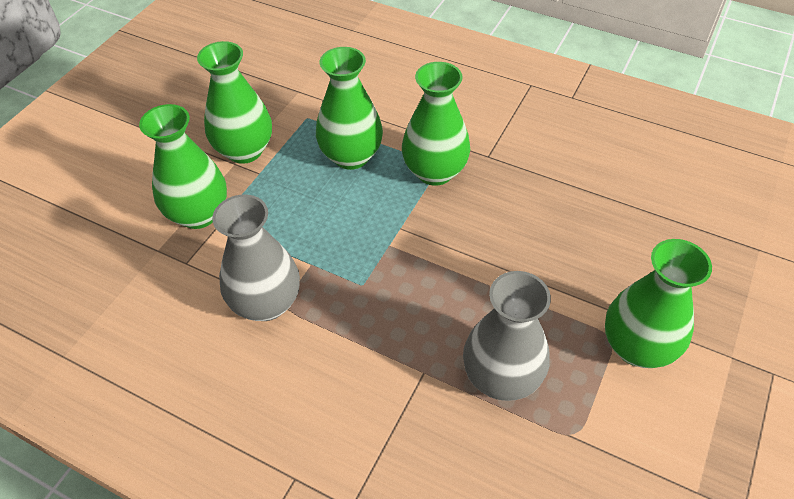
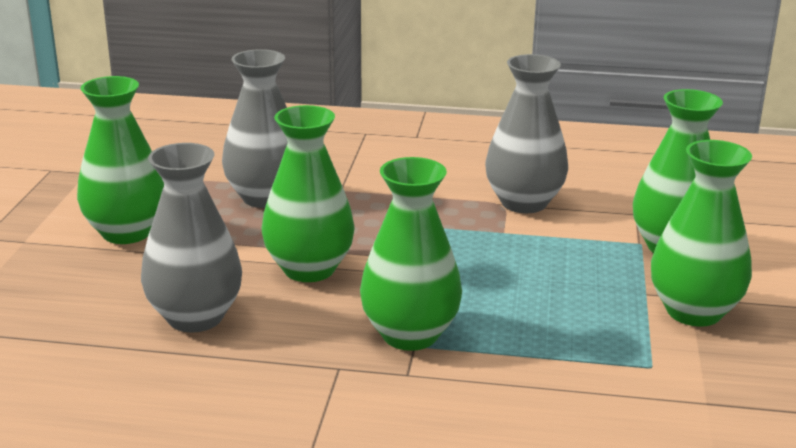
camera: 160 degrees right, 25 degrees down
(351, 156) = (541, 331): green vase -> green vase (309, 269)
(576, 220) = (195, 317): none -> grey vase

